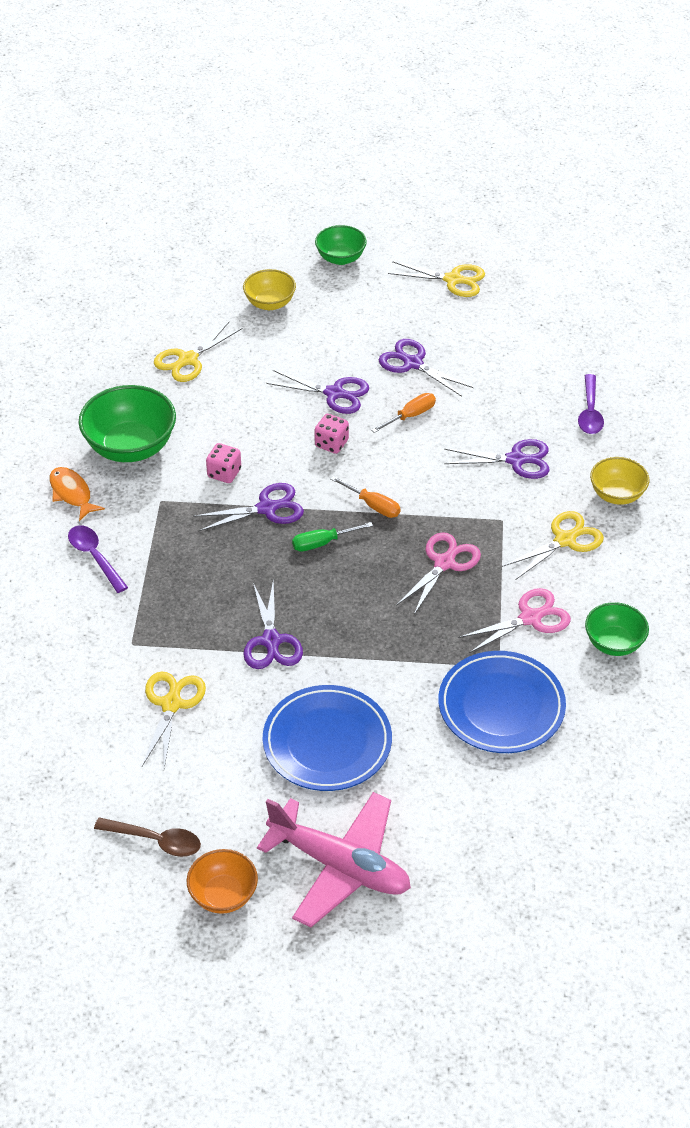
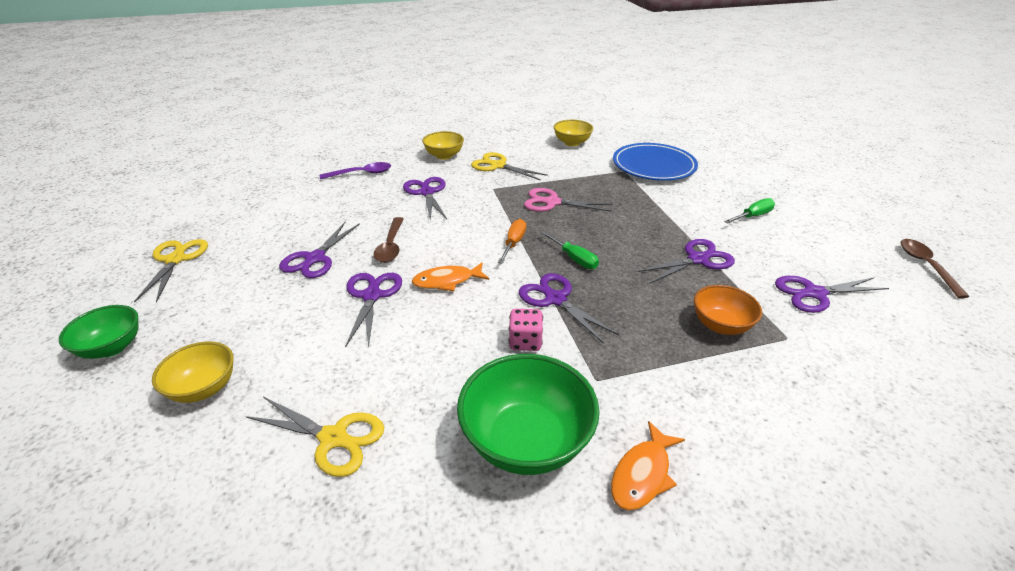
camera: 110 degrees left, 10 degrees down
(95, 557) = (717, 408): purple spoon -> none
(171, 704) = (814, 293): yellow scissors -> purple scissors
(223, 895) = (912, 228): orange bowl -> orange bowl (721, 325)
(327, 742) = (753, 216): blue plate -> green screwdriver
(331, 443) = (447, 281): pink dice -> orange fish
(340, 866) = (829, 194): pink plane -> none
(411, 415) = (391, 246): orange screwdriver -> brown spoon
(530, 618) = (575, 167): pink scissors -> none
(614, 643) = (572, 143): green bowl -> yellow bowl

